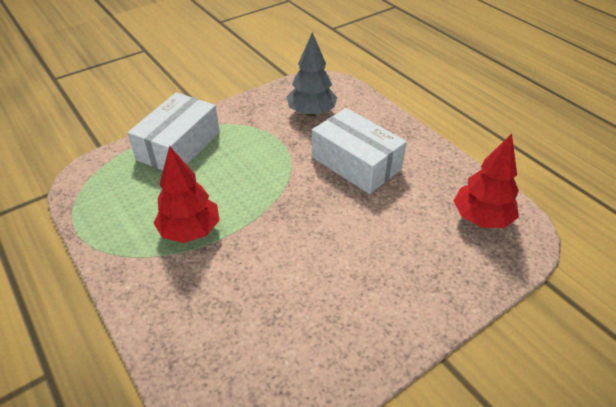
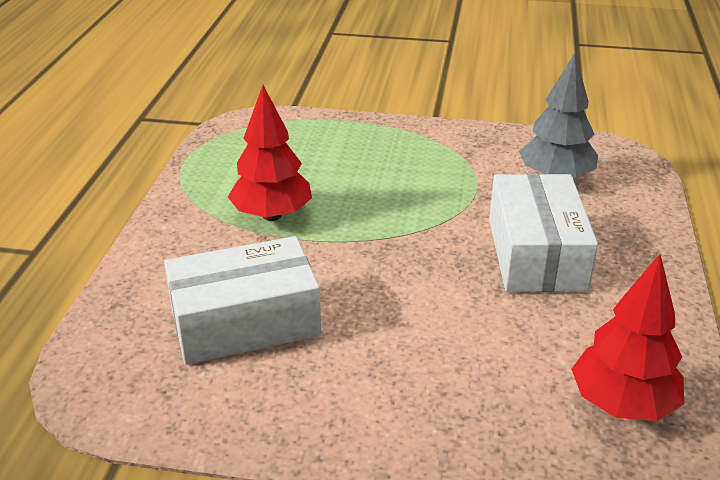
camera: 45 degrees right, 10 degrees down
(179, 146) = (362, 139): white box -> white box (245, 322)

